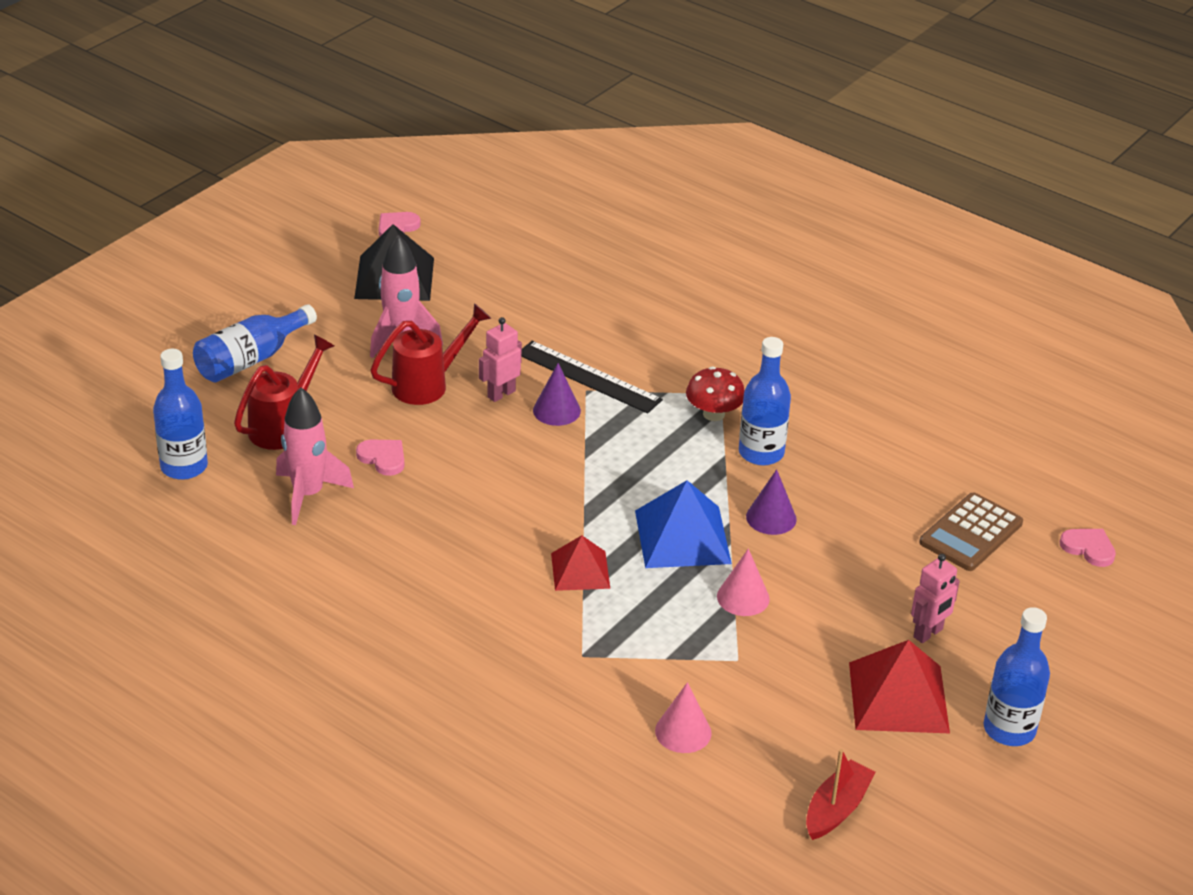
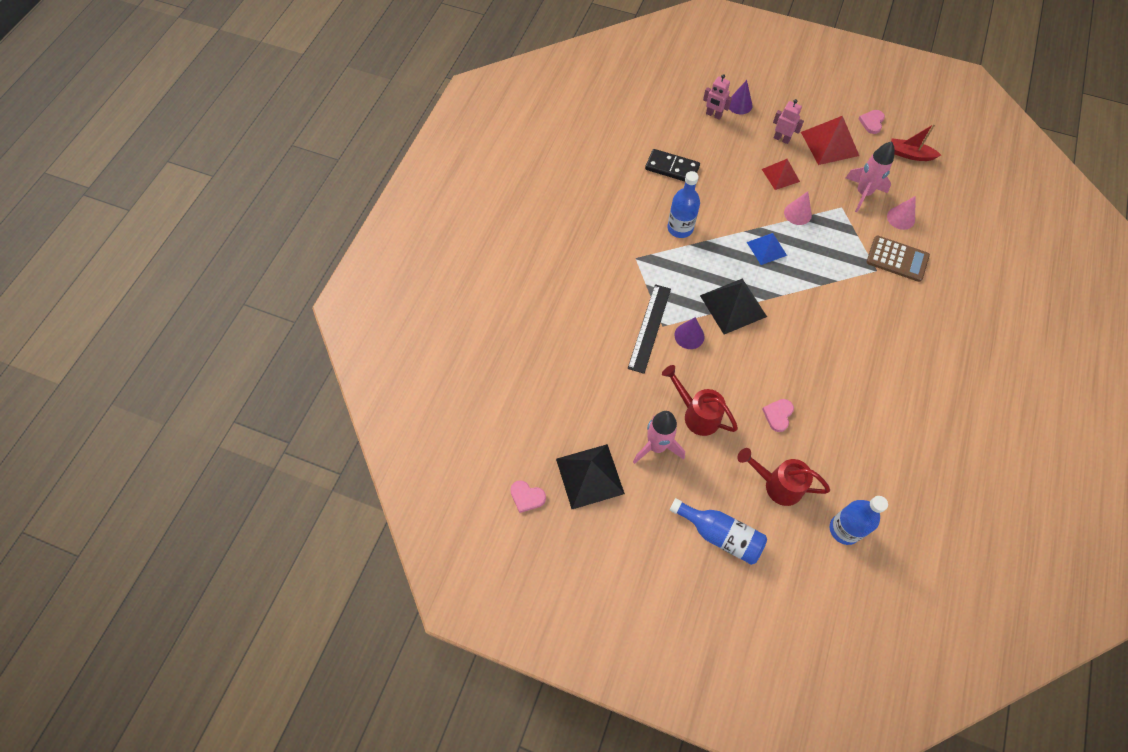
camera: 105 degrees left, 25 degrees up
(308, 495) = (831, 444): pink rocket -> pink rocket (863, 193)
(501, 394) = (687, 370): pink robot -> pink robot (713, 115)
(580, 570) = (817, 287): red pyramid -> red pyramid (780, 175)
(588, 468) = (733, 306): none -> black pyramid
(682, 536) = (766, 248): blue pyramid -> blue pyramid, size x0.63
(714, 414) = (656, 257): red mushroom -> none
(771, 517) = (731, 214): purple cone -> purple cone (739, 104)
(895, 477) = (672, 168): none -> black domino
(971, 533) = (700, 132): brown calculator -> brown calculator (897, 259)
(1009, 729) = (826, 104): blue bottle -> none
(1088, 548) = (688, 88): pink heart -> pink heart (872, 122)

